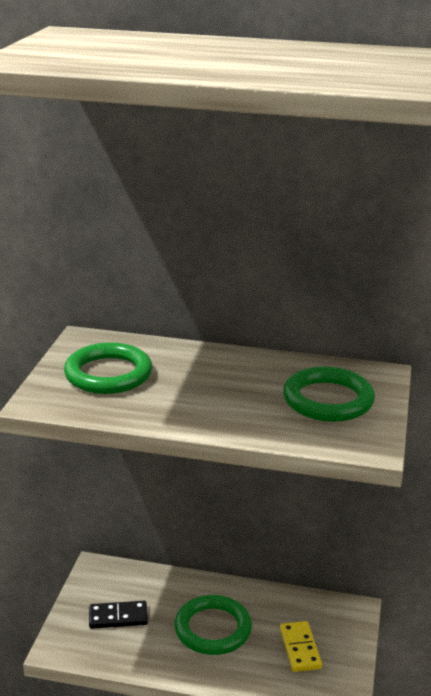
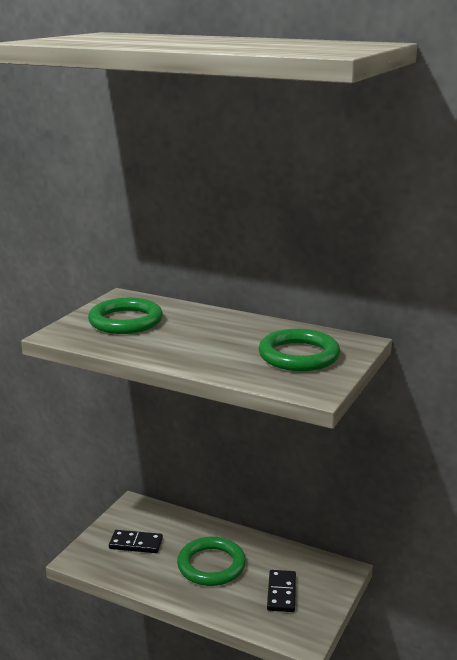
camera: 15 degrees right, 5 degrees down
(300, 648) = (281, 593): yellow domino -> black domino

